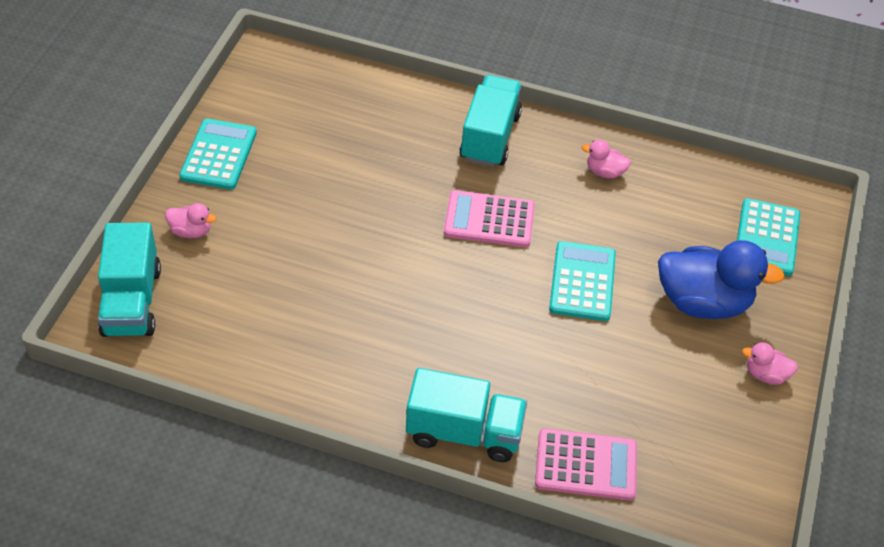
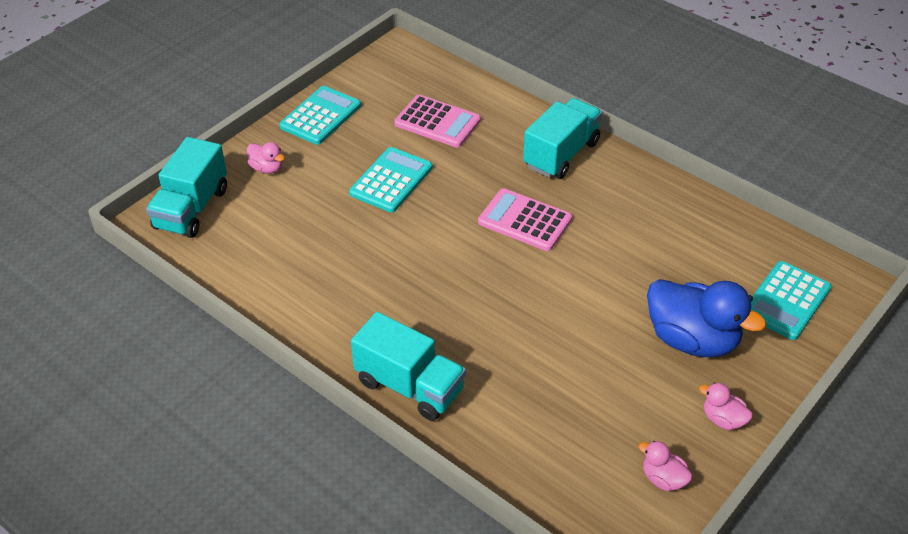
camera: 25 degrees right, 5 degrees down
(582, 282) = (584, 292): turquoise calculator -> turquoise calculator (391, 180)
(586, 465) = (505, 446): pink calculator -> pink calculator (437, 122)
(604, 172) = (653, 207): pink duck -> pink duck (663, 479)

